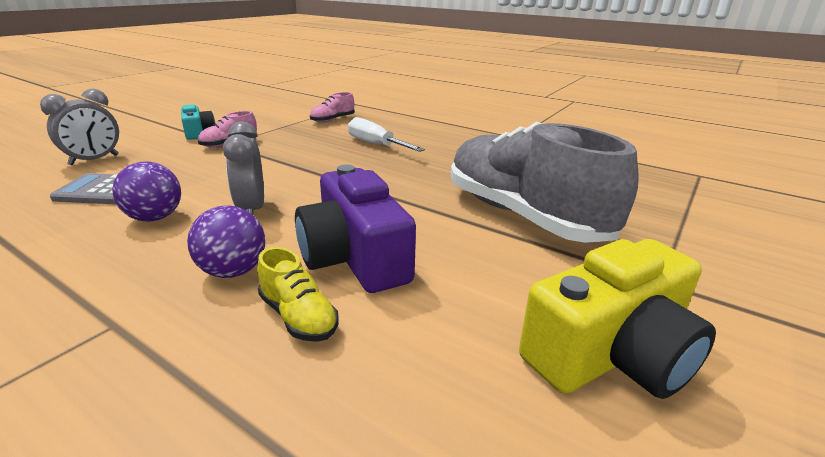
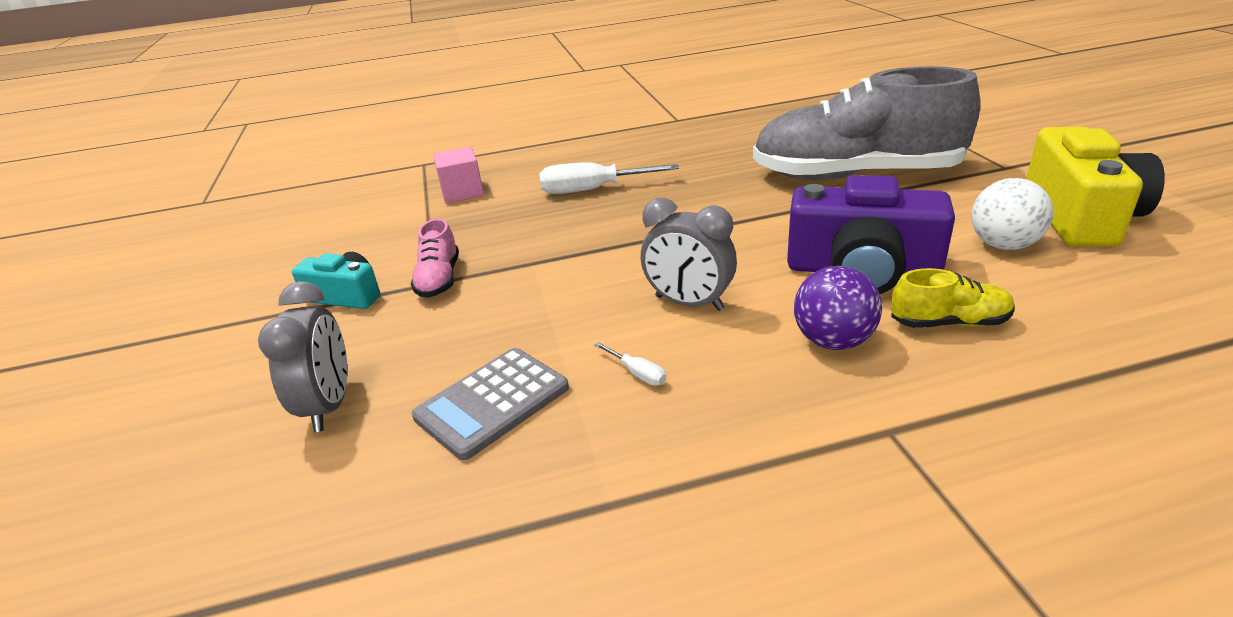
camera: 45 degrees left, 5 degrees up
(155, 218) = (637, 373): purple ball -> white screwdriver
(333, 120) = (462, 192): pink shoe -> pink cube
(477, 316) = (1003, 245): none -> white ball

